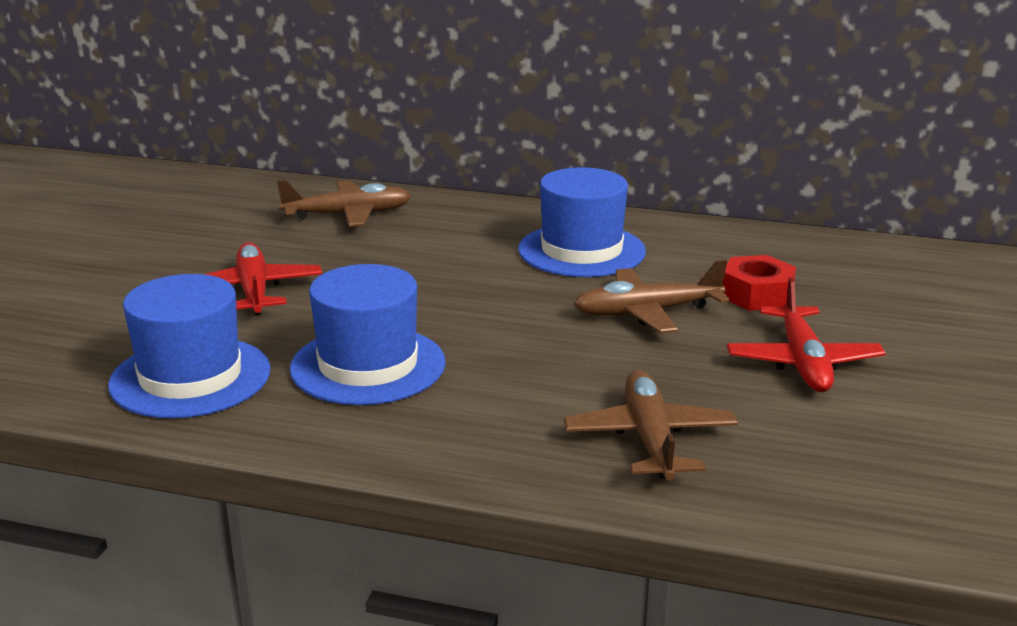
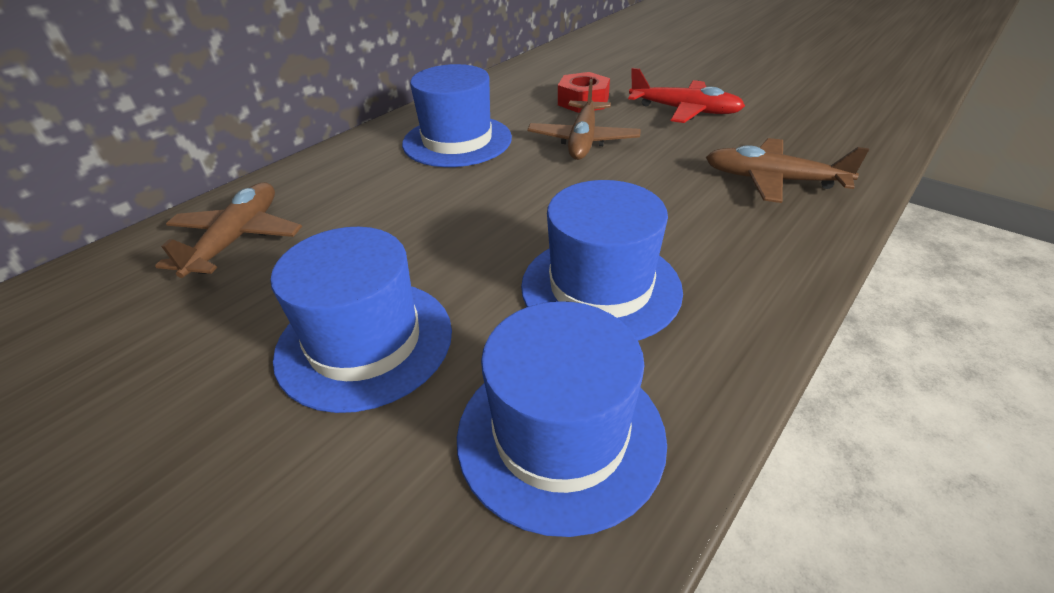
camera: 65 degrees left, 15 degrees up
(254, 291) = (365, 342): red plane -> blue hat

